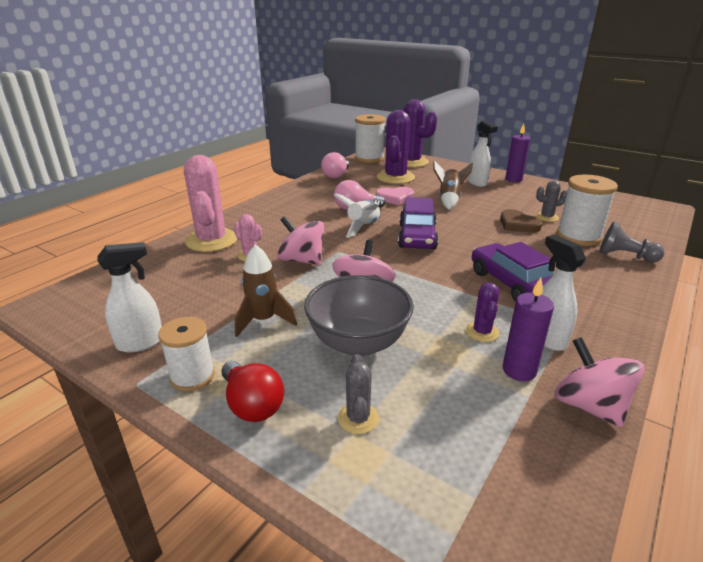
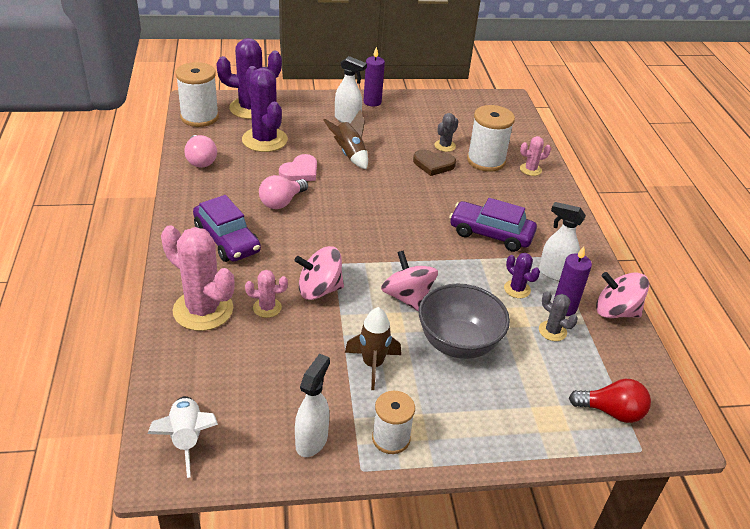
camera: 45 degrees left, 10 degrees up
(252, 405) = (456, 430): red light bulb -> red light bulb (611, 412)
(358, 418) = (522, 396): grey cactus -> grey cactus (552, 331)
(363, 227) = (319, 225): white rocket -> white rocket (187, 439)
(417, 236) = (376, 215): purple car -> purple car (227, 240)
(625, 256) = (530, 169): grey pawn -> pink cactus

